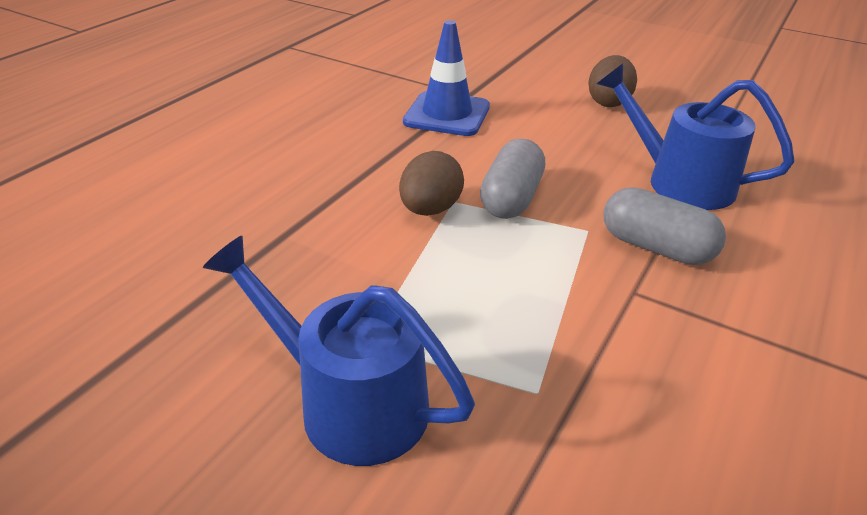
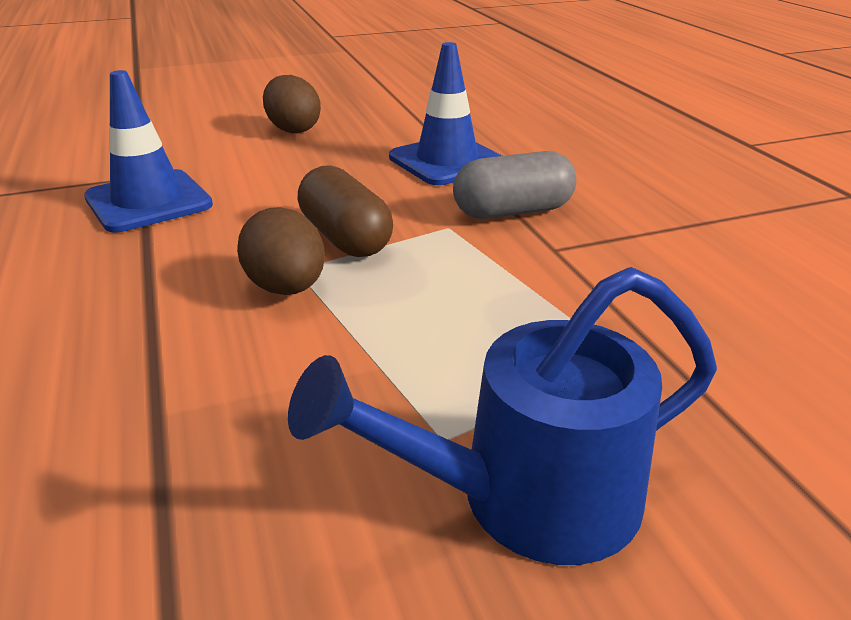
camera: 50 degrees left, 5 degrees down
(511, 198) = (345, 238): grey capsule -> brown capsule
(678, 181) = (447, 161): blue watering can -> blue traffic cone

